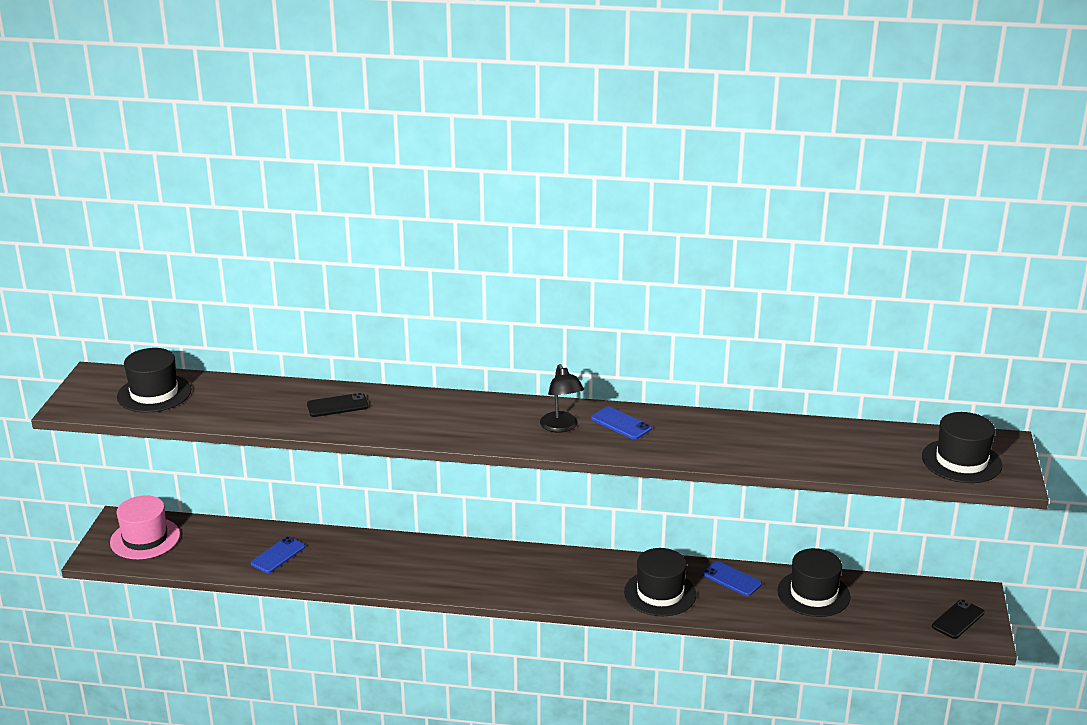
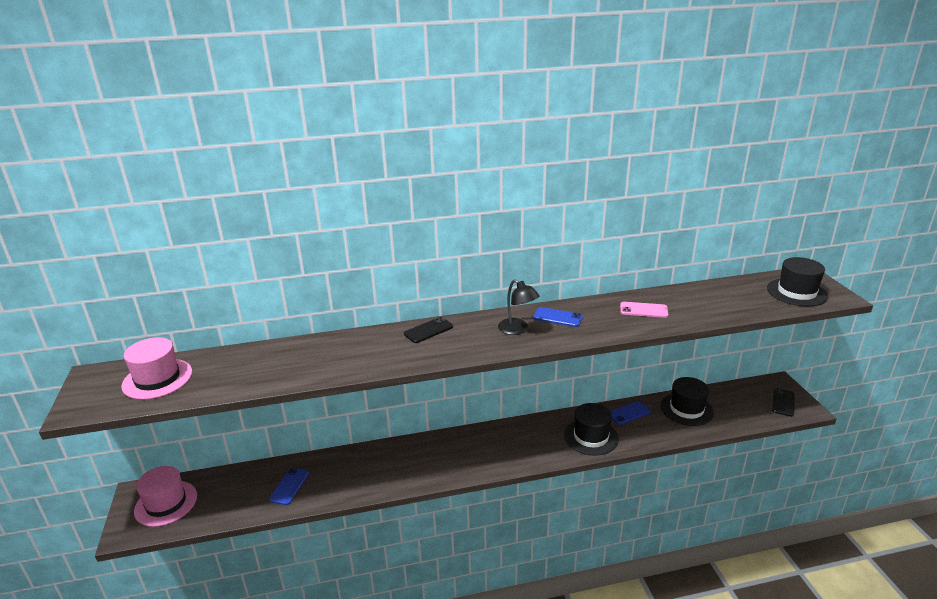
camera: 20 degrees left, 0 degrees up
(154, 393) = (157, 379): black hat -> pink hat
(337, 406) = (329, 353): black phone -> black phone (428, 330)
(731, 579) = (629, 413): blue phone -> blue phone turned 45 degrees counterclockwise
(734, 438) = (643, 310): none -> pink phone

